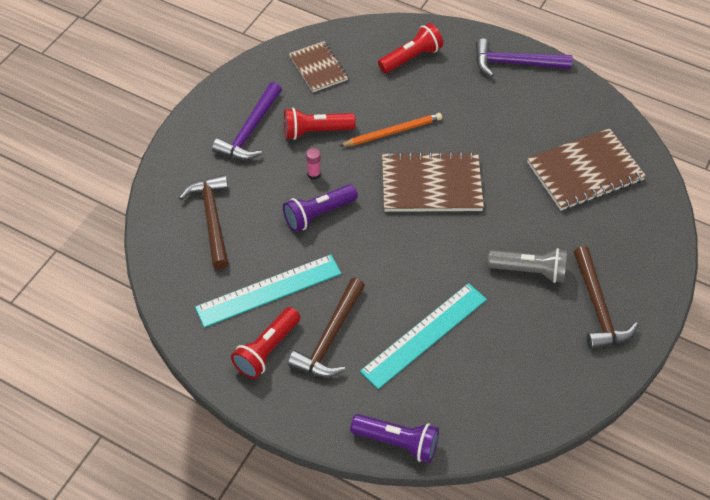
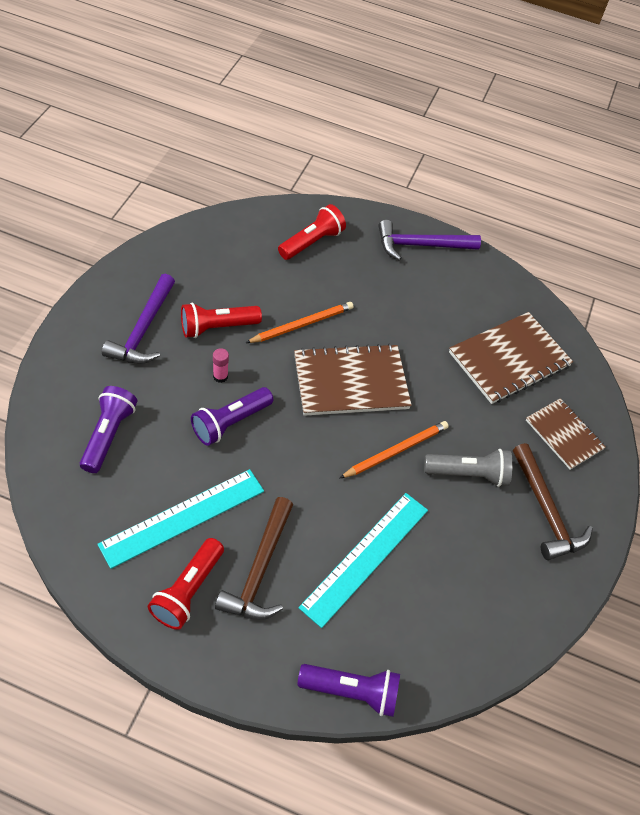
camera: 15 degrees left, 0 degrees up
(212, 219) = (108, 435): brown hammer -> purple flashlight
(318, 68) = (212, 256): brown notebook -> brown notebook (564, 435)
(464, 247) = (396, 451): none -> orange pencil

